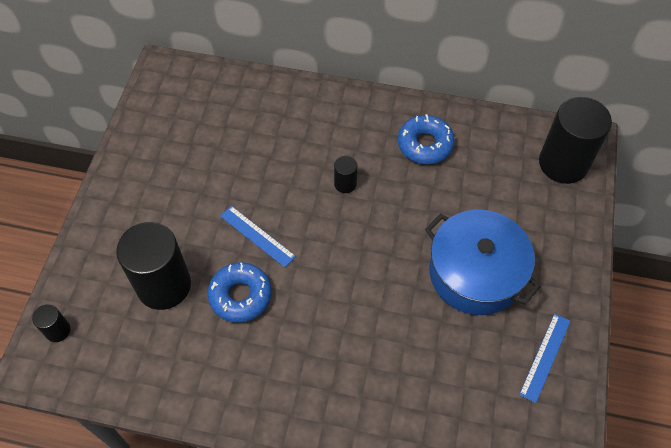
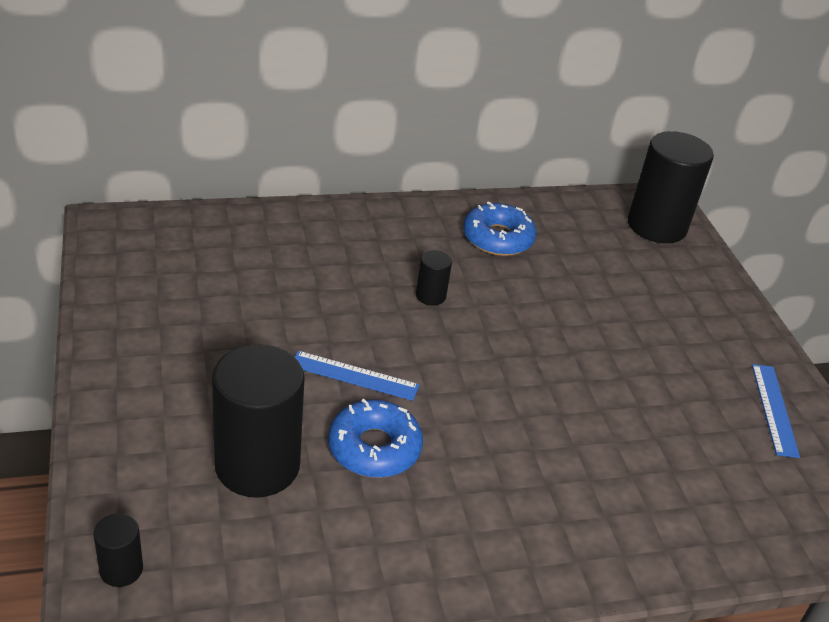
camera: 30 degrees left, 20 degrees down
(475, 273) = (642, 348): blue pot -> none

